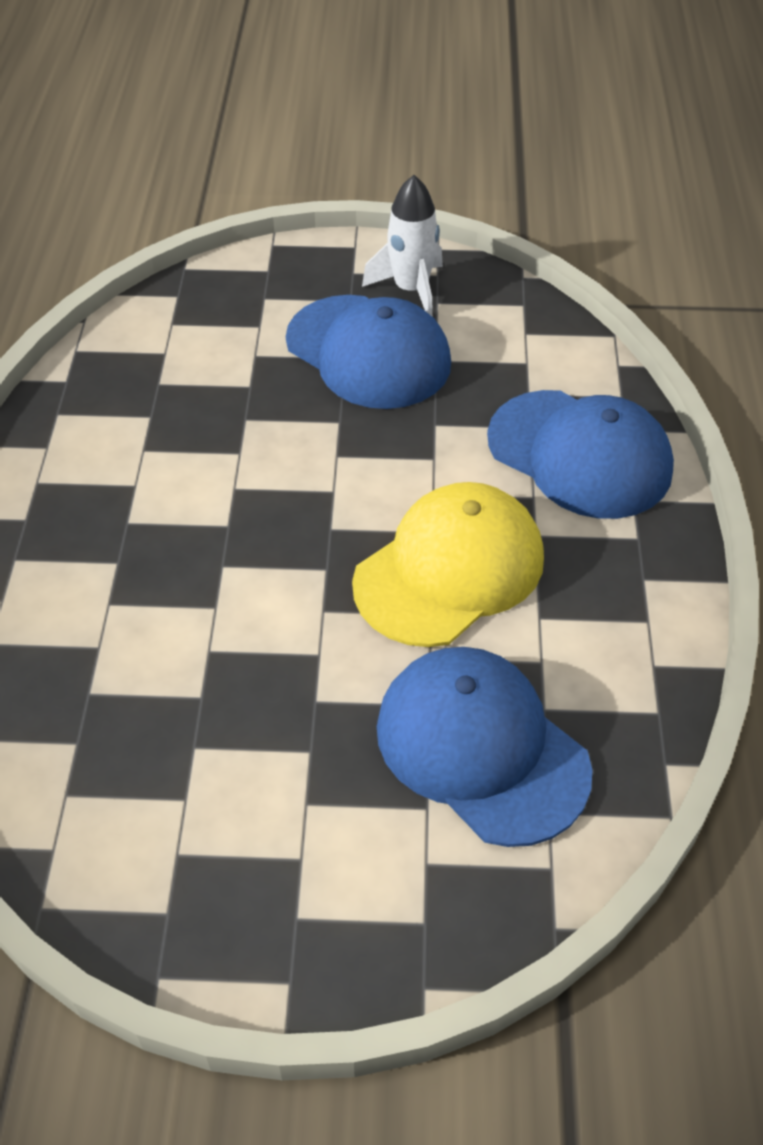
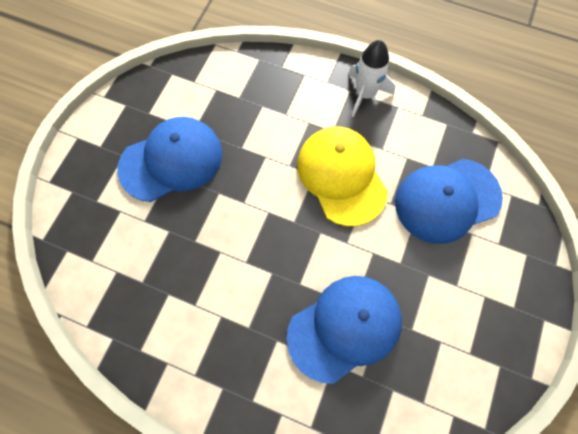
camera: 70 degrees left, 20 degrees up
(411, 290) = (131, 122): white rocket -> white rocket (365, 94)
(580, 454) = (290, 92): blue cap -> blue cap (344, 327)

